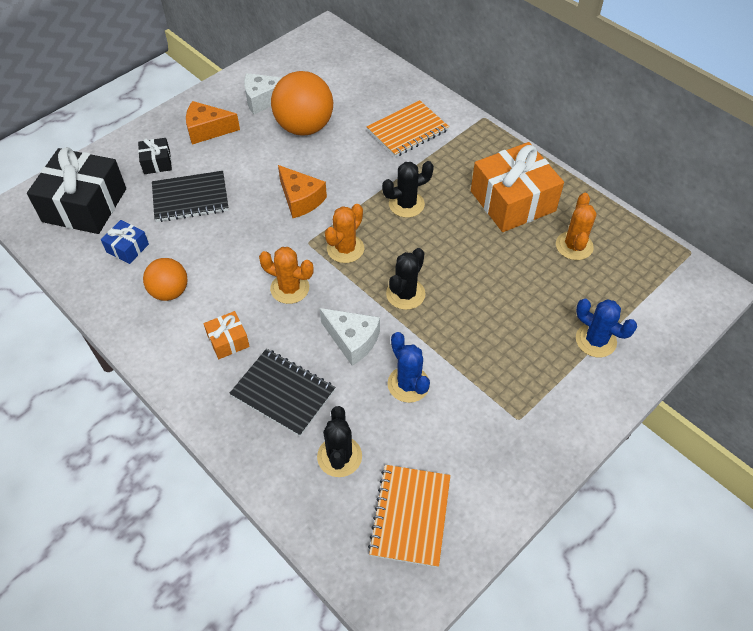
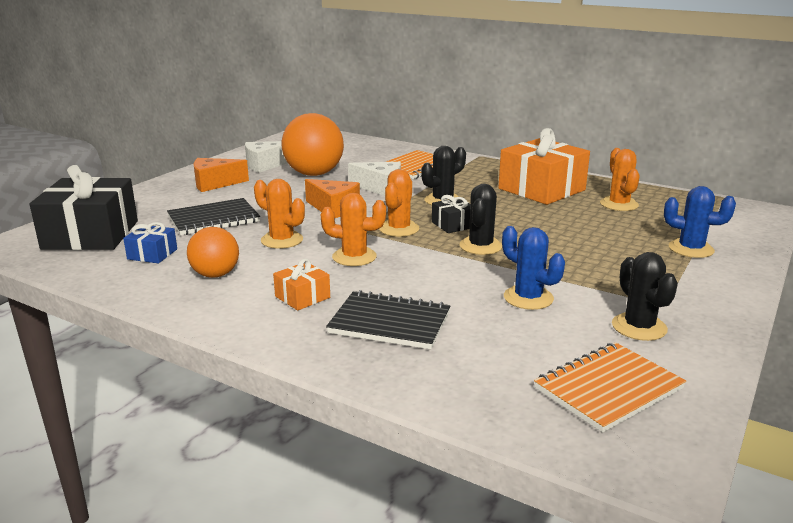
camera: 15 degrees left, 30 degrees down
(157, 162) = (167, 204): black gift -> black gift (453, 225)
(238, 247) = (282, 240): none -> orange cactus
(339, 456) = (488, 357): black cactus -> black cactus (639, 327)
(352, 340) = (445, 279): white cheese -> white cheese (380, 187)
(410, 516) = (608, 388): orange notebook -> orange notebook turned 60 degrees clockwise

